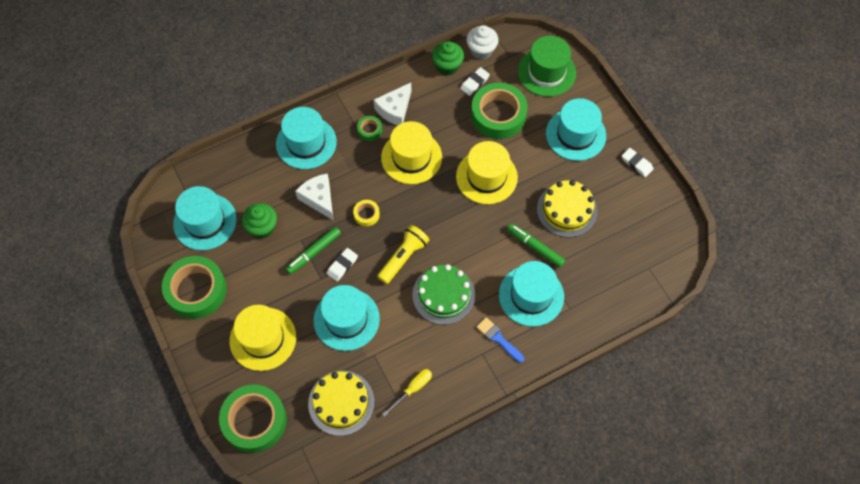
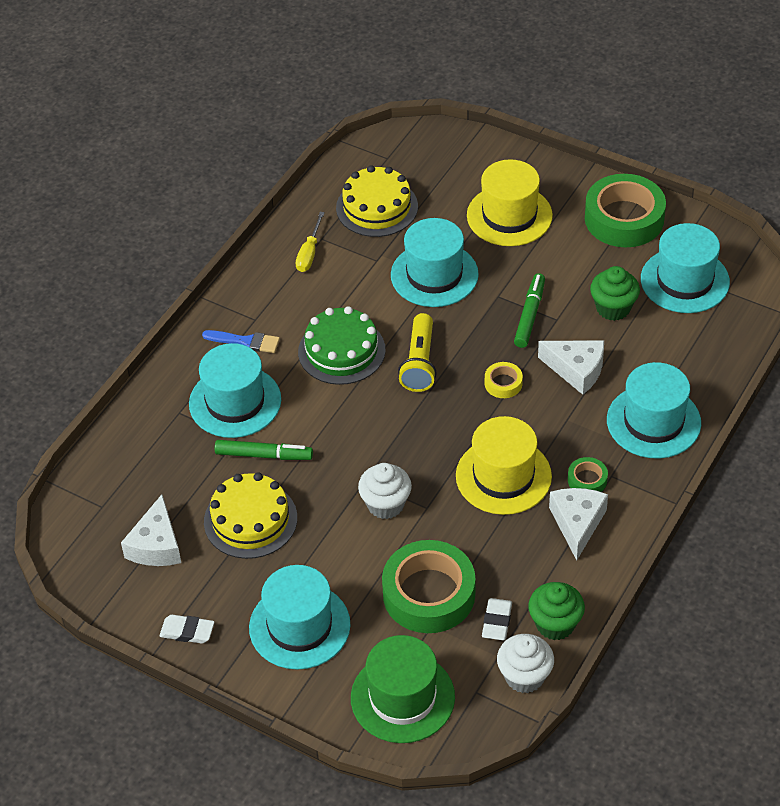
camera: 150 degrees right, 15 degrees down
(254, 420) = (453, 153): green tape -> none
(342, 265) = (485, 319): white eraser -> none
(486, 177) = (385, 504): yellow hat -> white cupcake
(628, 224) = (156, 545): none -> white cheese

